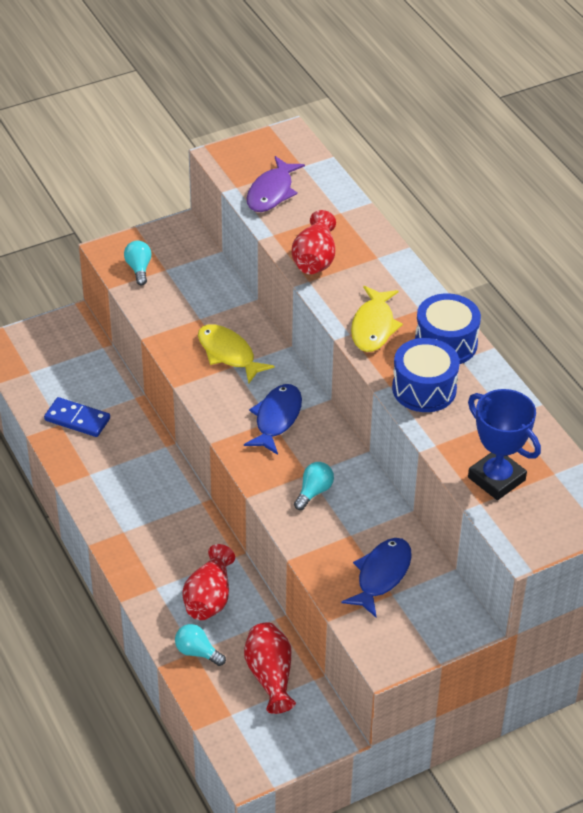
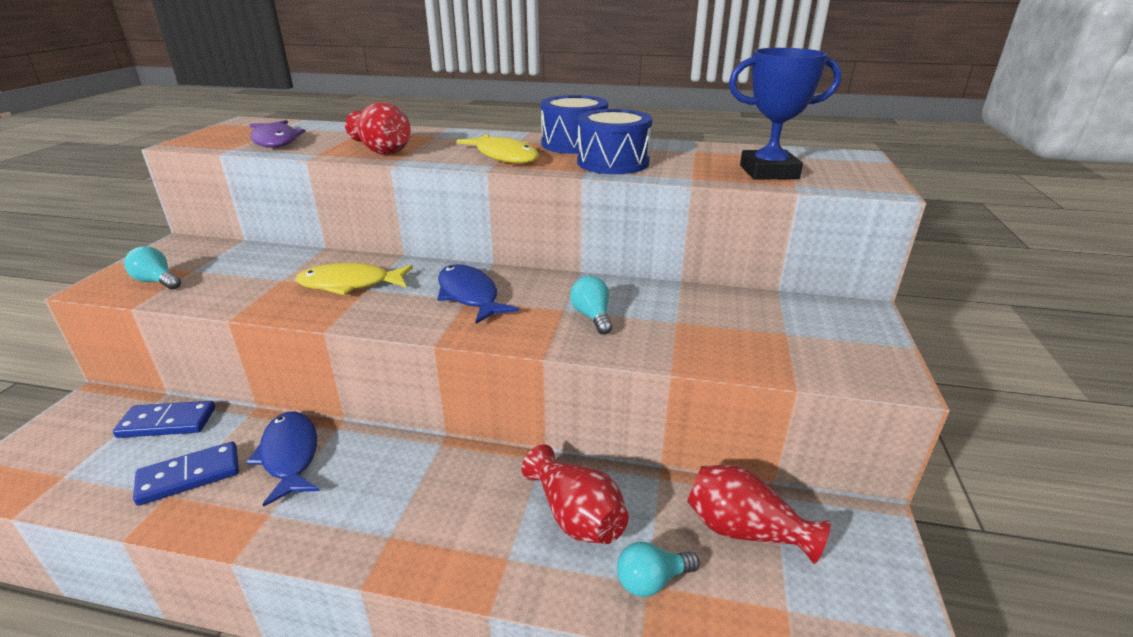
camera: 50 degrees left, 15 degrees down
(95, 370) = (167, 422): none -> blue domino
(381, 575) = (752, 328): blue fish -> blue fish (290, 455)

